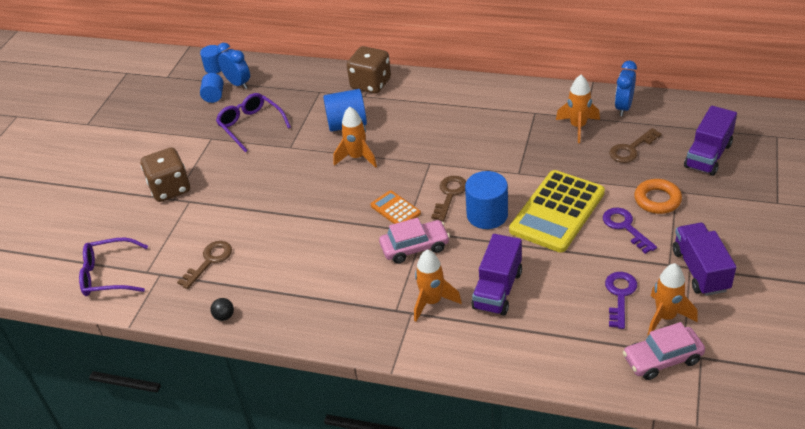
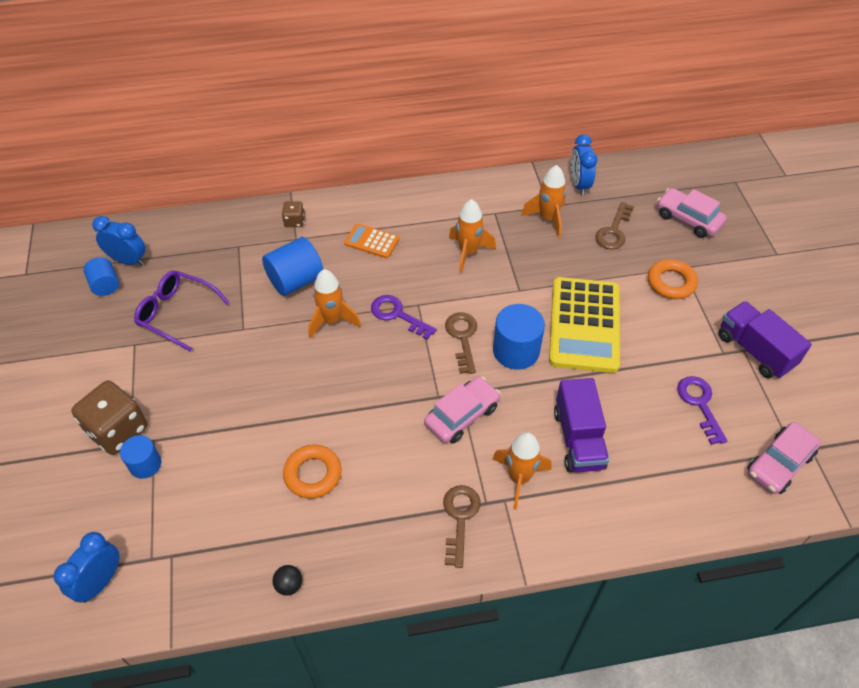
camera: 30 degrees left, 10 degrees up
(108, 275) = (100, 582): purple glasses -> blue clock
(209, 261) = (227, 515): brown key -> brown key (460, 518)
(214, 68) = (84, 246): blue cylinder -> blue cylinder (145, 464)
(282, 253) = (313, 474): none -> orange ring
(371, 84) = (294, 221): brown dice -> brown dice, size x0.49
(395, 209) = (413, 374): orange calculator -> orange calculator (371, 241)
(625, 227) = (659, 323): purple key -> purple key (397, 315)
(665, 317) = (755, 414): orange rocket -> orange rocket (468, 252)
(708, 156) = (688, 219): purple truck -> pink car

